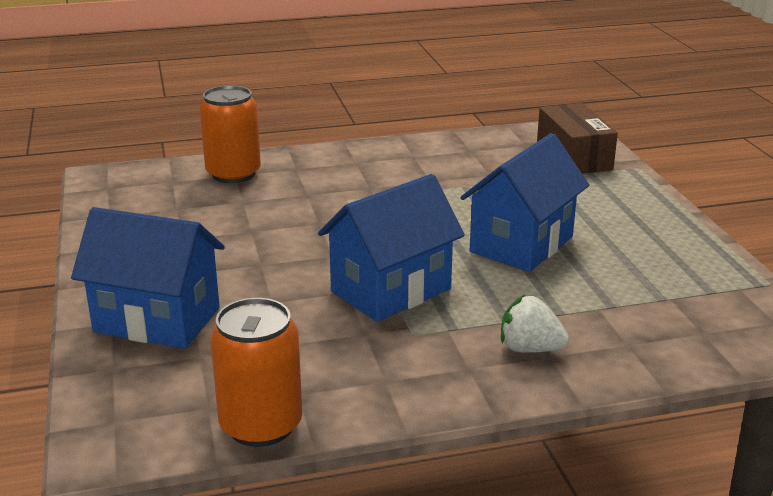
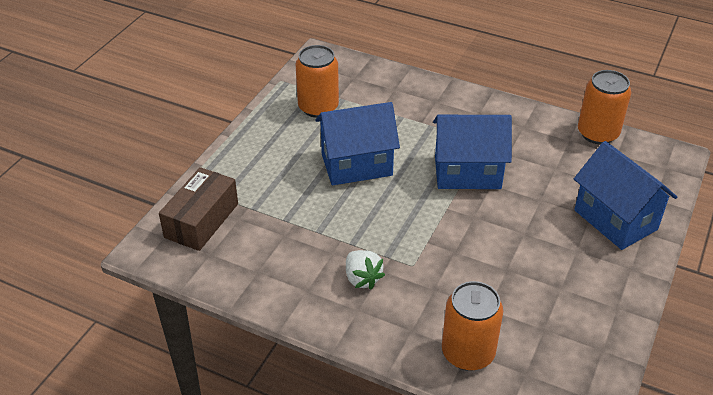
camera: 140 degrees left, 15 degrees up
(530, 349) = (440, 108): white strawberry -> white strawberry (362, 278)
(667, 277) = (318, 107): none -> orange can

